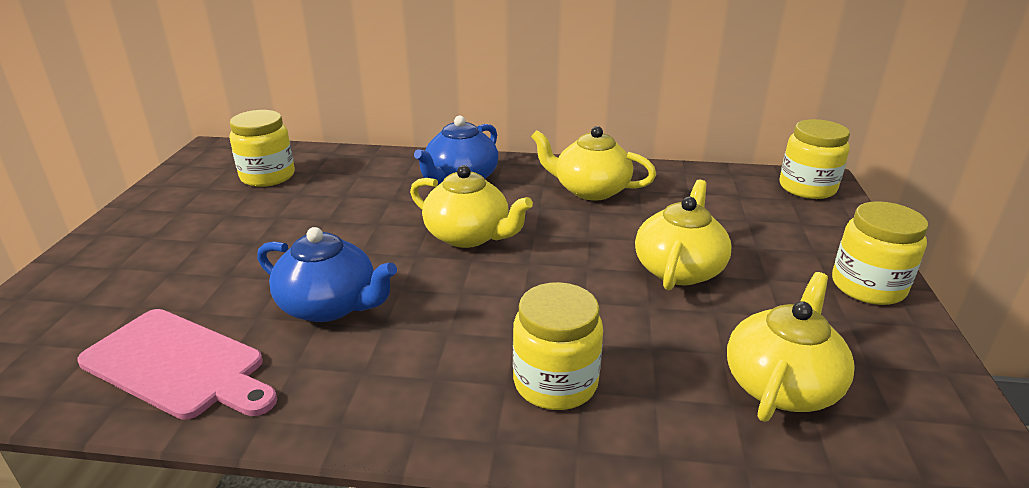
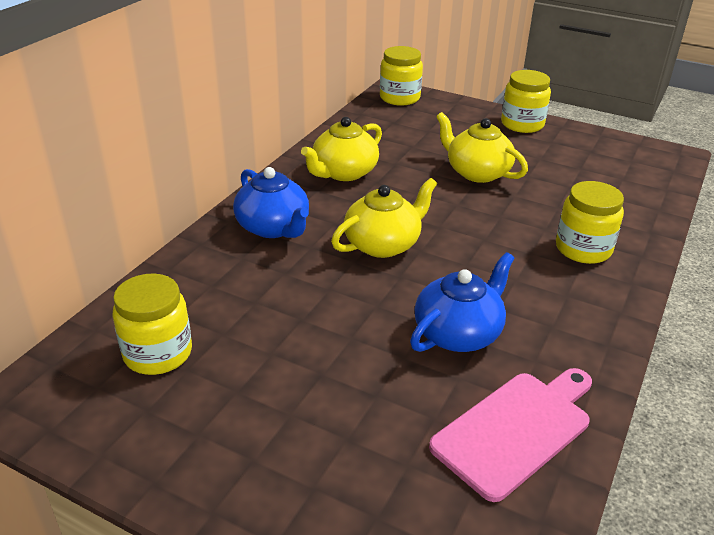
camera: 70 degrees left, 5 degrees up
(781, 384) = (601, 179): yellow teapot -> none

